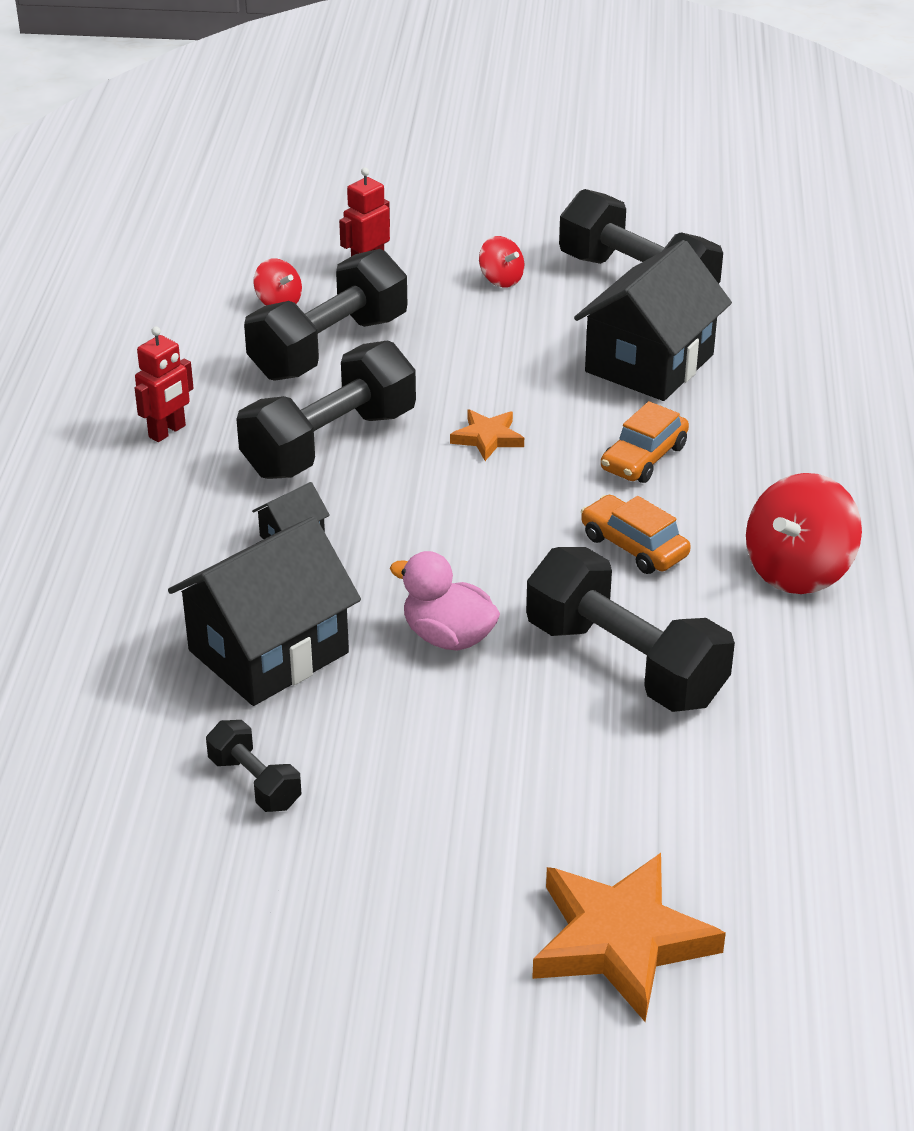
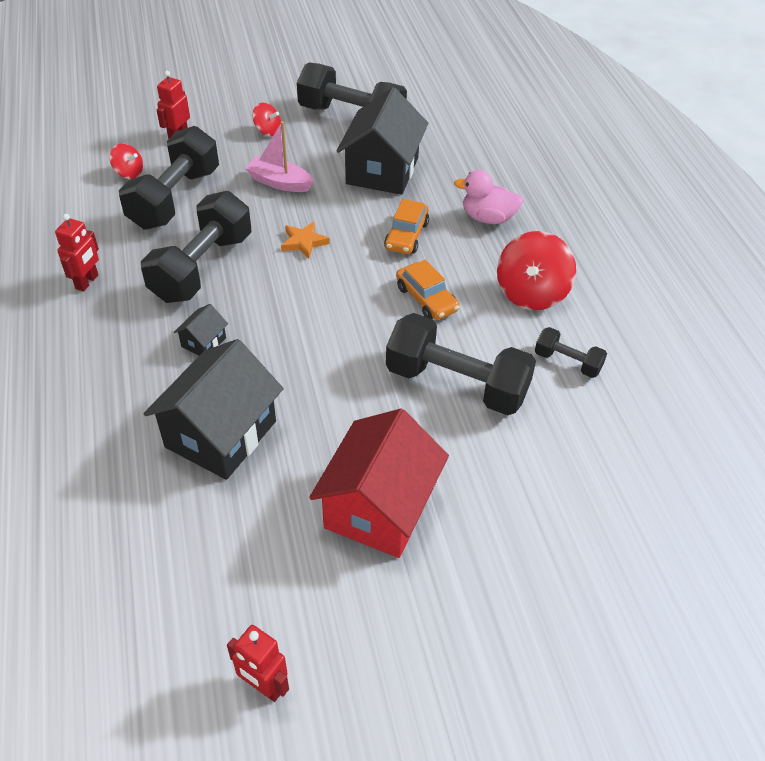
camera: 20 degrees left, 10 degrees up
(202, 945) = (264, 686): none -> red robot
(254, 783) = (250, 540): black dumbbell -> black dumbbell (567, 362)
(443, 786) = (379, 507): none -> red house
(448, 637) = (337, 393): pink duck -> pink duck (488, 218)
(487, 353) = (279, 182): none -> pink boat
(620, 941) = (542, 594): orange star -> none
(633, 546) = (426, 299): orange car -> orange car turned 150 degrees counterclockwise

